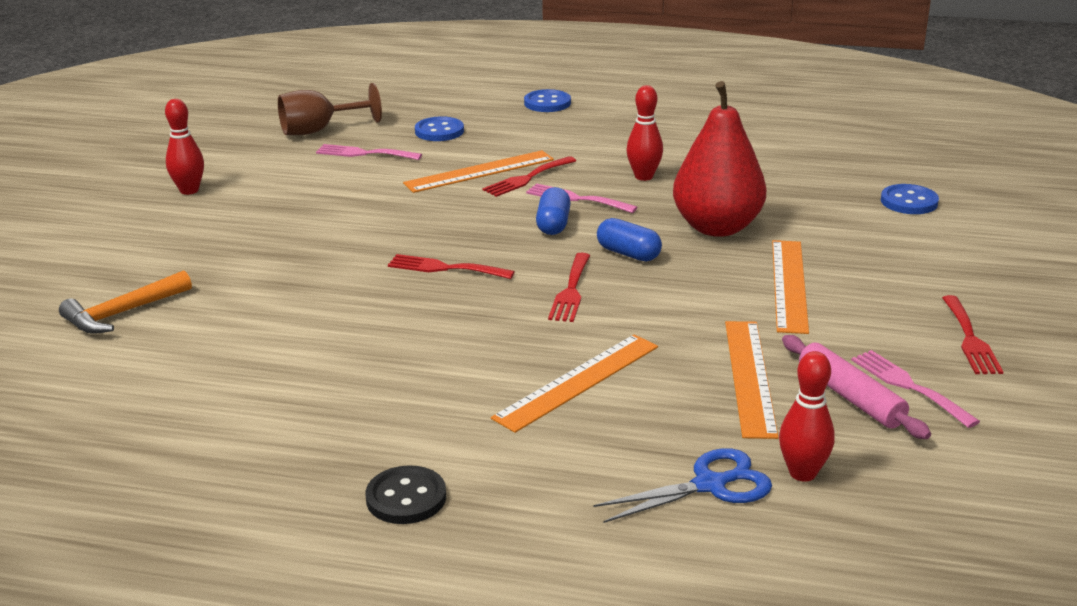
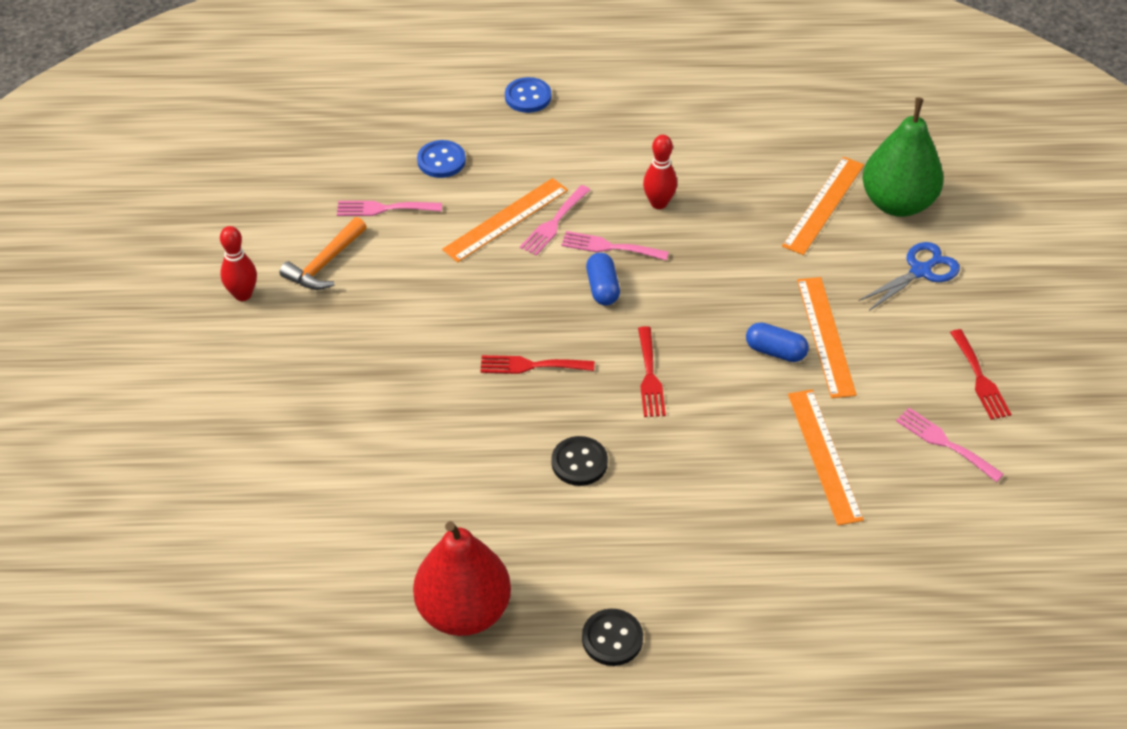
camera: 15 degrees left, 20 degrees up
(122, 313) = (277, 477): orange hammer -> orange hammer (325, 264)
(319, 130) = (322, 177): brown goblet -> none
(454, 345) = (579, 462): none -> black button
(527, 178) = (553, 223): red fork -> pink fork
(578, 382) = (694, 487): orange ruler -> orange ruler (824, 205)
(628, 254) = (681, 318): blue capsule -> blue capsule (775, 351)
(710, 485) = (827, 579): blue scissors -> blue scissors (920, 271)
(717, 227) = (745, 268): red pear -> red pear (463, 611)
(802, 473) = (889, 553): red bowling pin -> none
(850, 397) = (904, 464): pink rolling pin -> none
(909, 202) = (897, 203): blue button -> green pear

